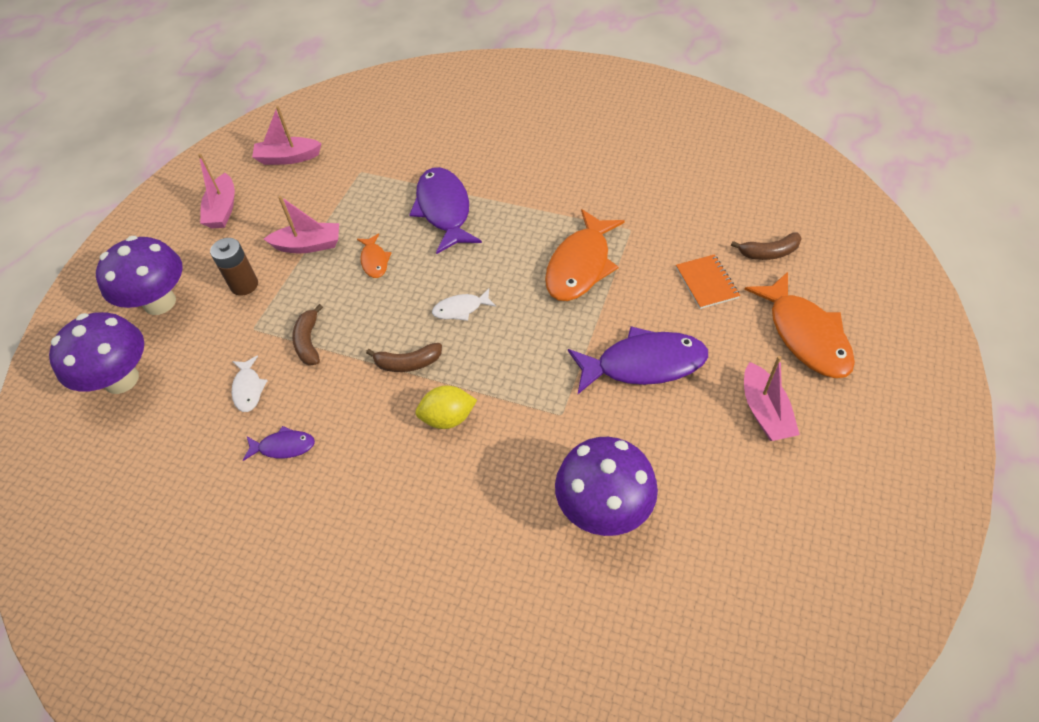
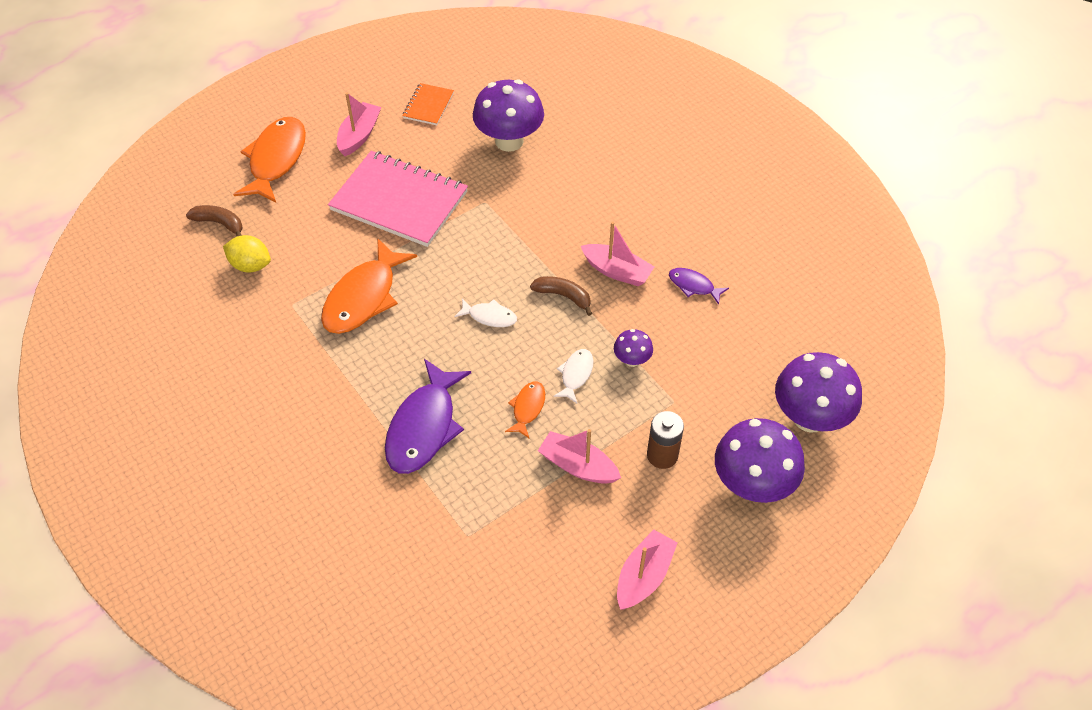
camera: 150 degrees left, 0 degrees up
(248, 389) = (701, 346): white fish -> white fish (575, 374)
(288, 158) = (532, 616): pink boat -> pink boat (617, 271)
(309, 342) = (632, 360): brown banana -> purple mushroom
(448, 418) = (563, 241): yellow lemon -> yellow lemon (250, 265)
(580, 265) = (364, 297): orange fish -> orange fish turned 150 degrees clockwise
(644, 364) = (399, 201): purple fish -> pink notebook
(706, 283) = (291, 228): orange notebook -> orange notebook (428, 105)

